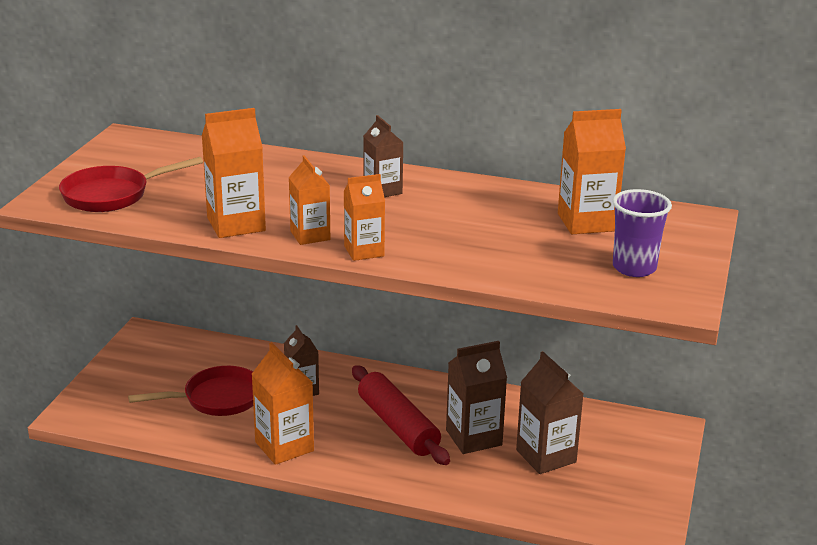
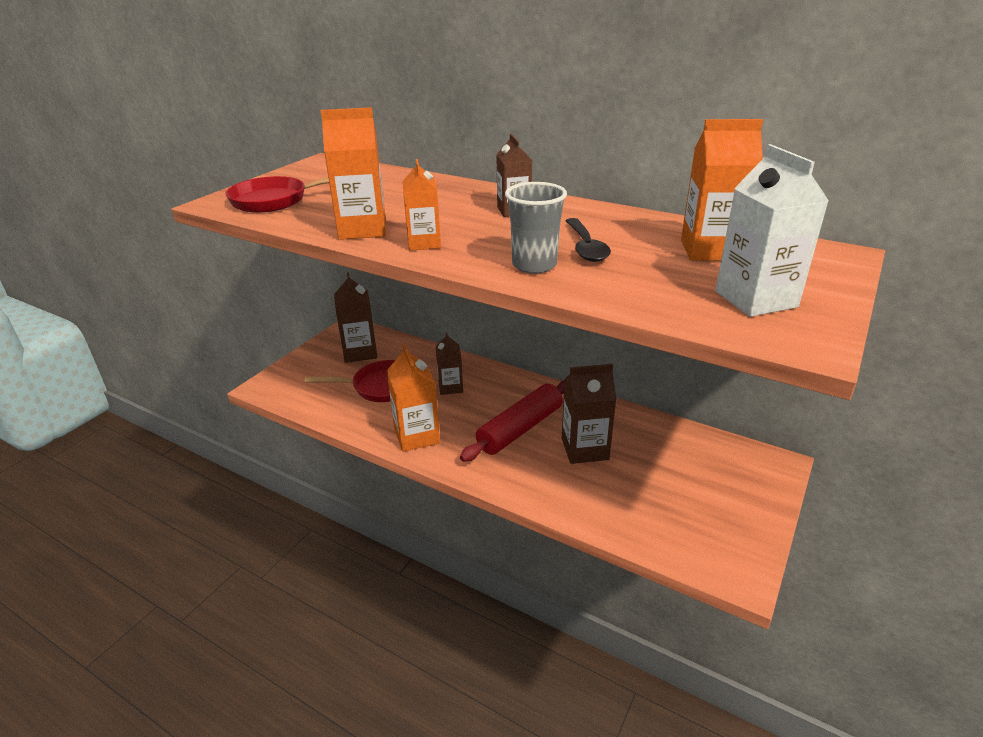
camera: 15 degrees right, 5 degrees up
(364, 251) = (467, 260): orange carton -> none
(398, 426) = (520, 429): red rolling pin -> red rolling pin turned 60 degrees clockwise
(430, 251) = (534, 265): none -> grey cup
(471, 228) = (586, 247): none -> black spoon
(546, 456) = (648, 476): brown carton -> brown carton (360, 352)
(634, 268) = (755, 299): purple cup -> white carton

